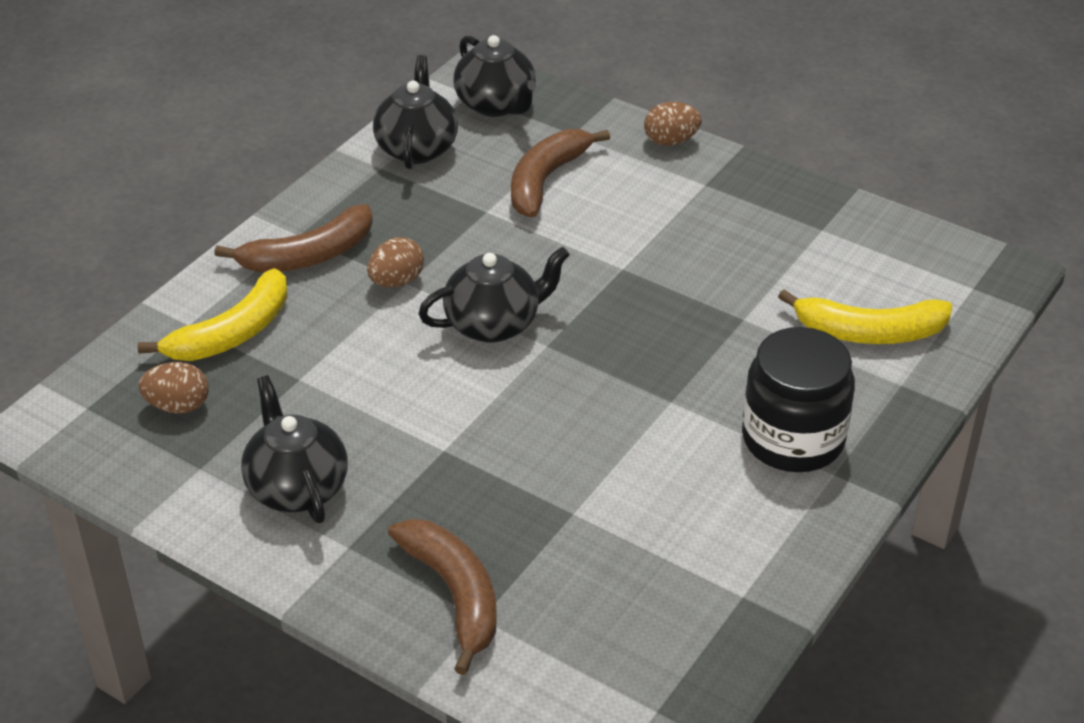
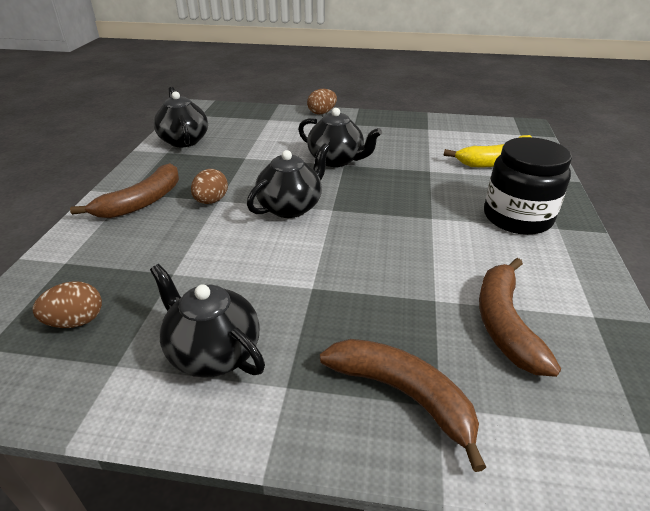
camera: 25 degrees left, 5 degrees down
(233, 333) = (104, 258): yellow banana -> none
(496, 105) = (218, 116): black teapot -> black teapot (336, 160)
(545, 180) = (269, 139): brown banana -> brown banana (504, 324)

